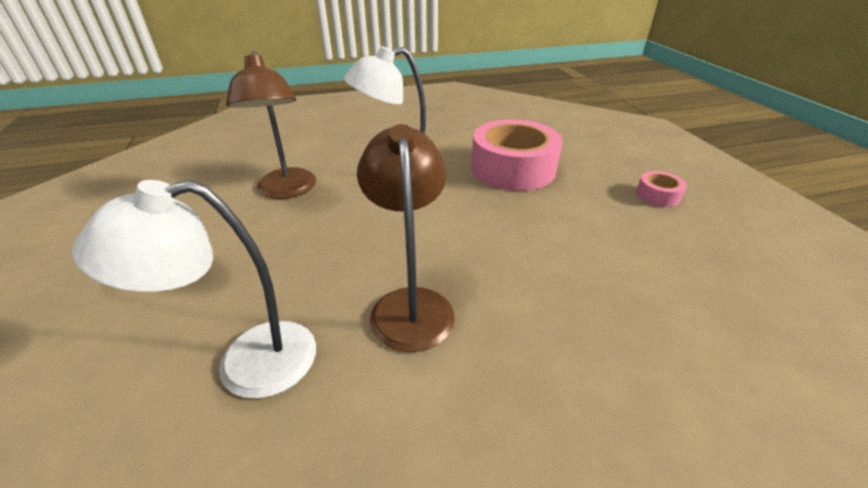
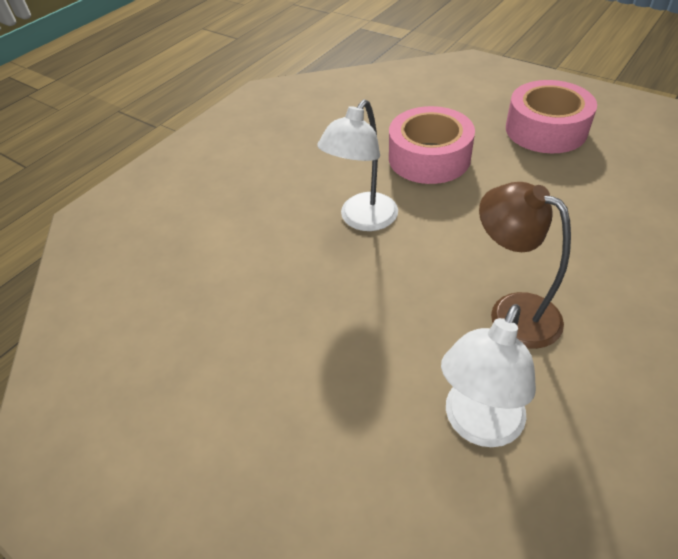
camera: 35 degrees left, 10 degrees up
(287, 191) = (283, 287): brown lamp -> none
(657, 195) = (545, 129): pink tape -> pink tape, size x2.26

